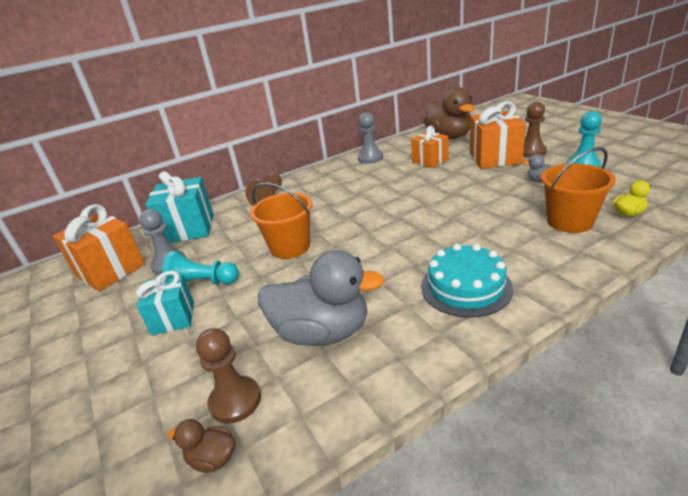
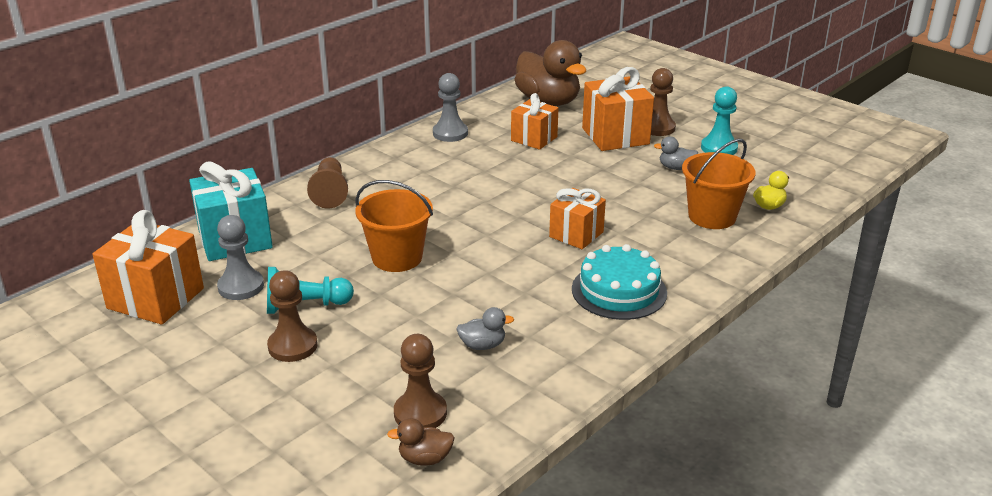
camera: 20 degrees left, 0 degrees up
(173, 318) = (292, 346): turquoise gift -> brown pawn
(322, 332) = (482, 345): grey duck -> grey duck, size x0.43
(441, 233) = (576, 234): none -> orange gift

